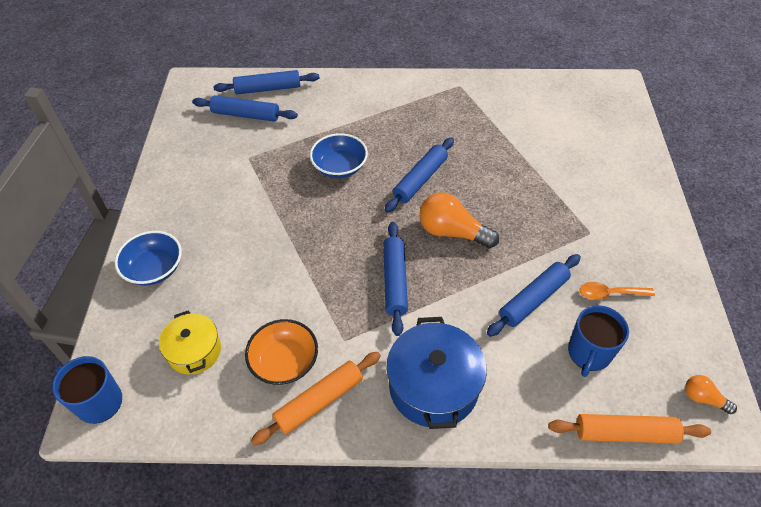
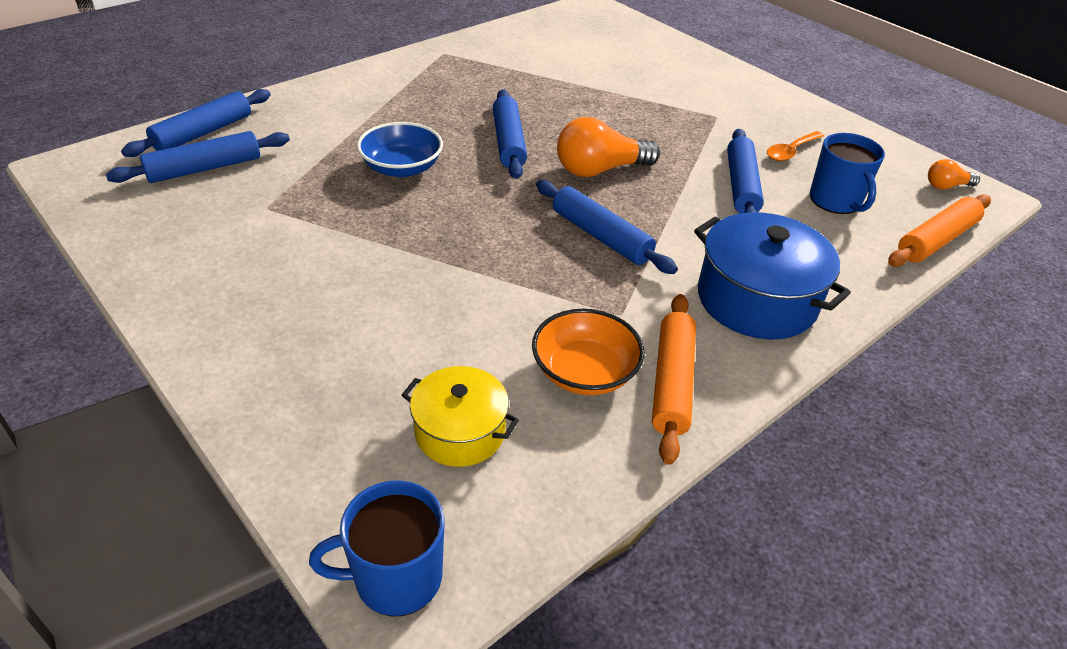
camera: 45 degrees left, 10 degrees down
(154, 268) = (279, 382): blue bowl -> none

